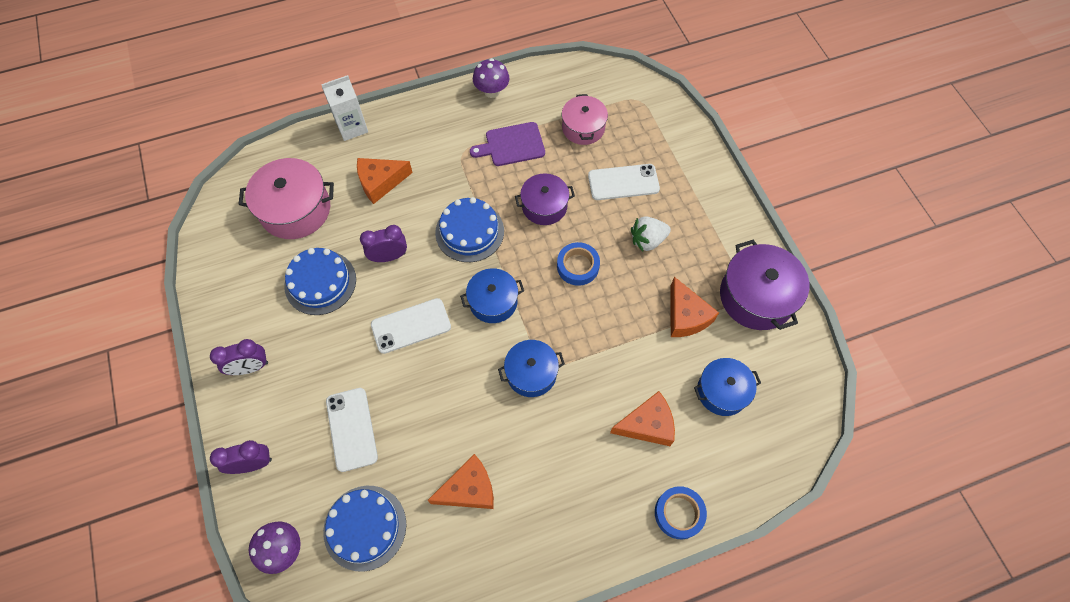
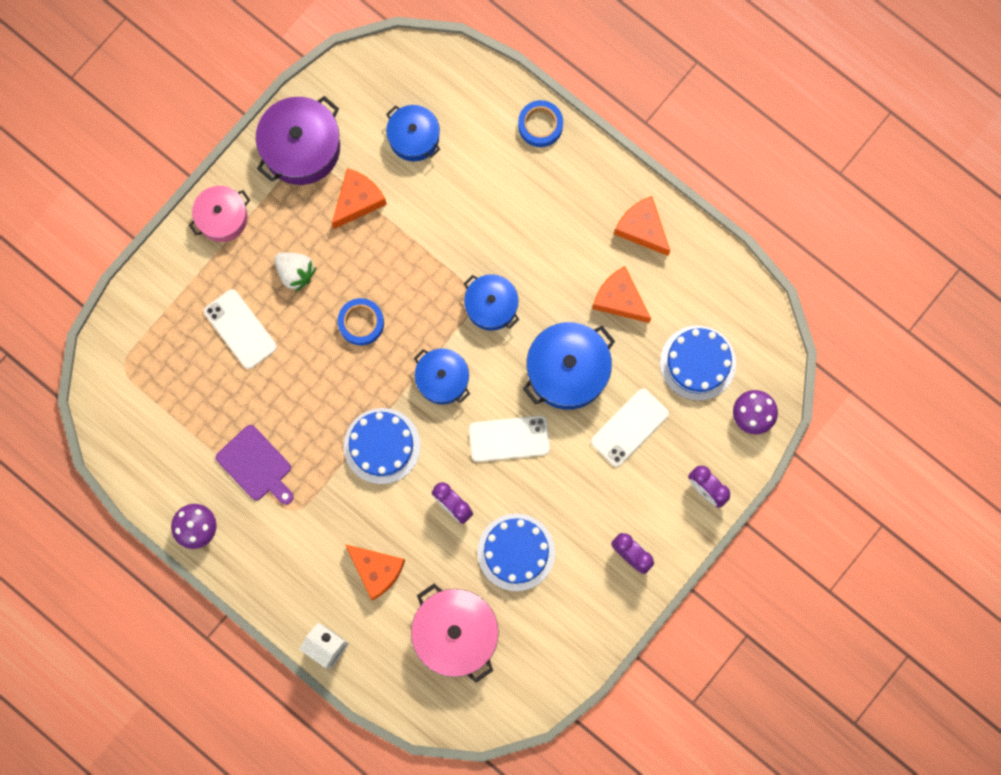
camera: 120 degrees left, 15 degrees up
(411, 326) = (509, 438): white phone -> white phone turned 45 degrees counterclockwise
(435, 405) = (567, 370): none -> blue pot
(544, 206) = (312, 391): purple pot -> none
(583, 128) = (193, 404): pink pot -> pink pot (222, 218)
(647, 425) = (480, 185): orange cheese -> orange cheese (642, 229)

